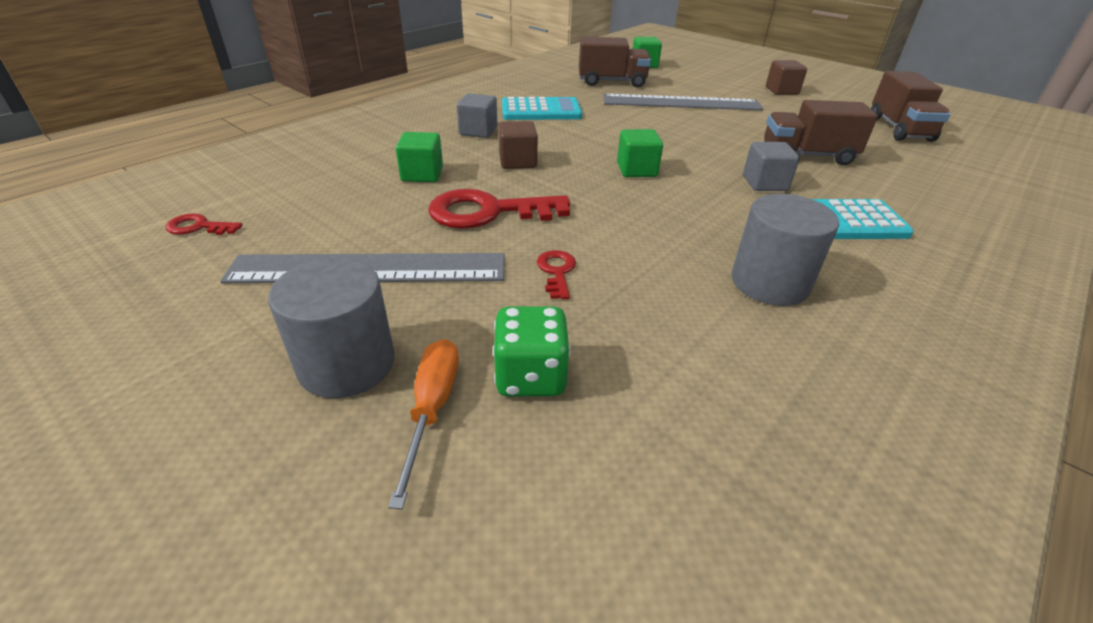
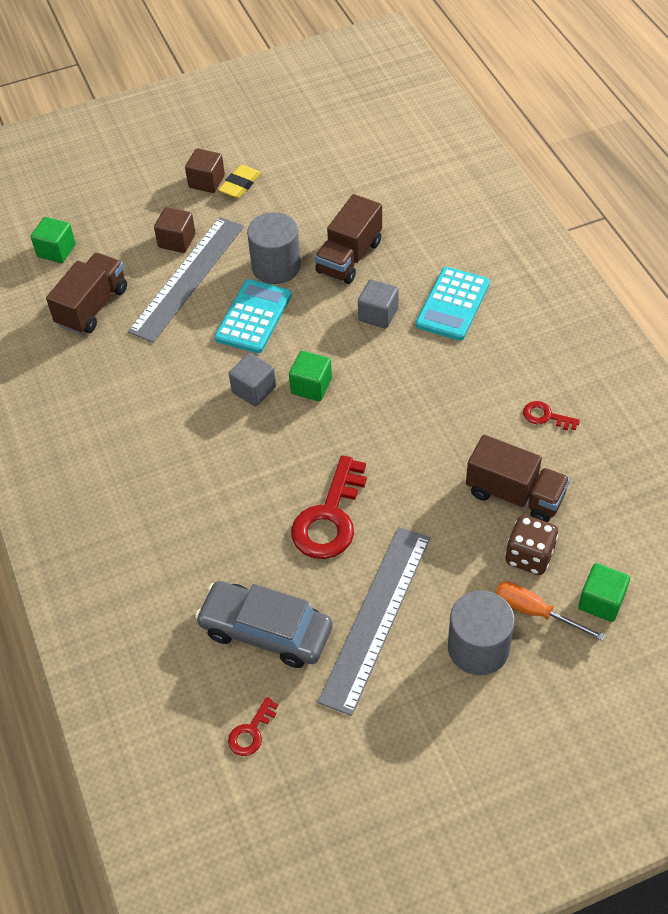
camera: 60 degrees left, 15 degrees up
(329, 208) = (266, 631): none -> grey car
(422, 174) = (235, 547): green cube -> green cube (601, 601)
(478, 131) = (161, 475): grey cube -> grey cube (254, 390)
(517, 161) = (248, 466): brown cube -> brown cube (177, 241)
(530, 376) = (529, 556): green dice -> brown dice
(541, 110) = (138, 403): turquoise calculator -> turquoise calculator (253, 317)
(556, 271) = (433, 503): red key -> red key (546, 416)
(769, 283) = (499, 392): grey cylinder -> grey cylinder (276, 266)
(800, 101) = (240, 185): none -> yellow eraser
(899, 129) = (337, 160): brown truck -> brown truck (515, 494)

